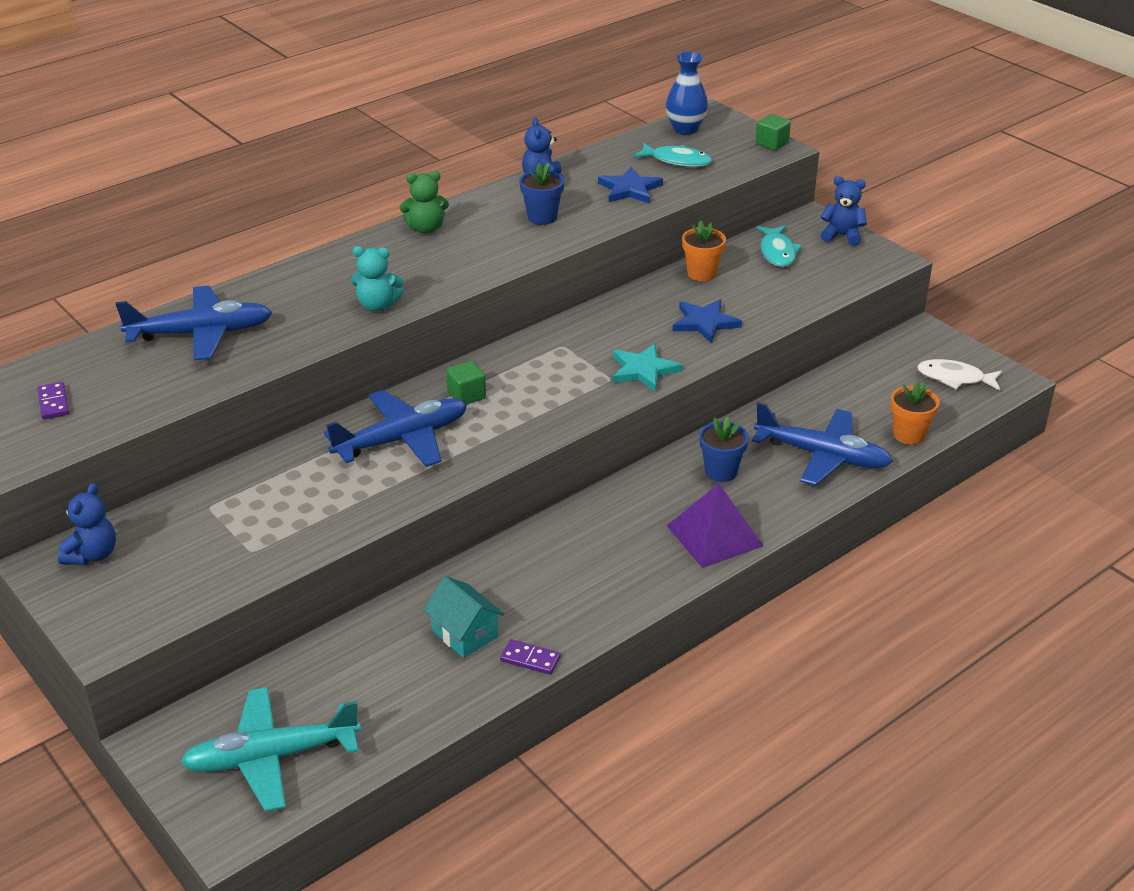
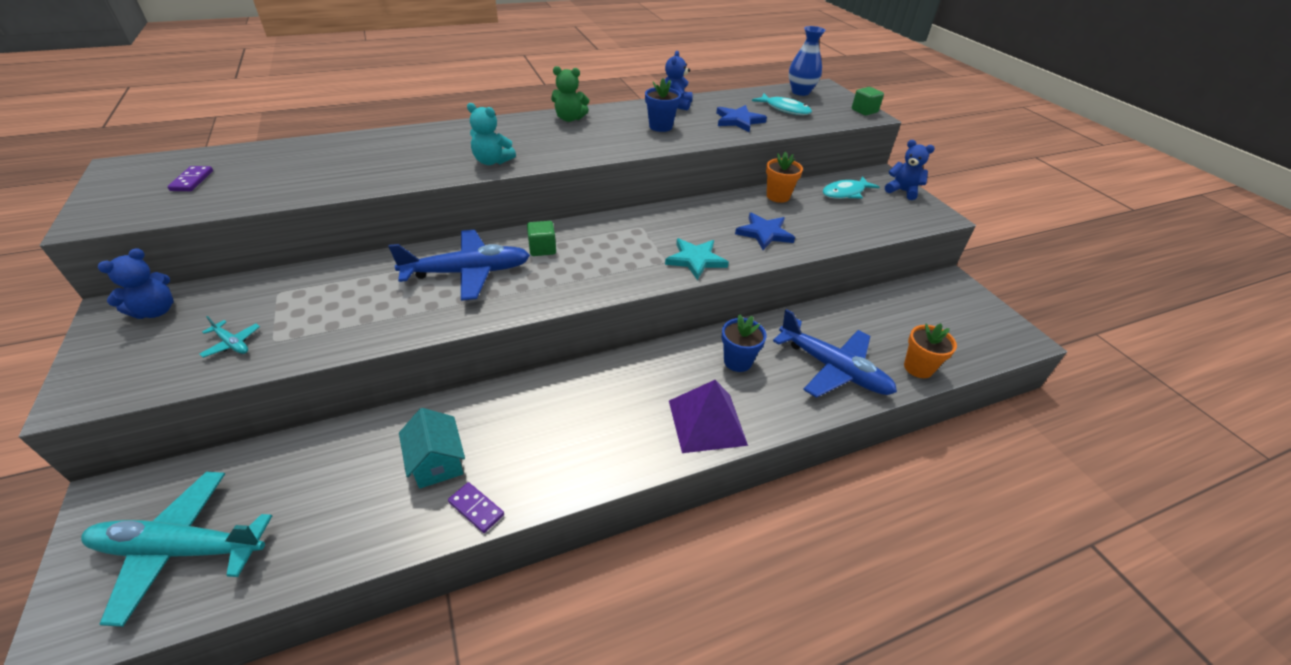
camera: 15 degrees right, 5 degrees up
(200, 334) = (347, 155): blue plane -> none
(210, 563) = (232, 343): none -> turquoise plane
(777, 252) = (845, 193): turquoise fish -> turquoise fish turned 45 degrees clockwise
(954, 378) = (972, 326): white fish -> none

